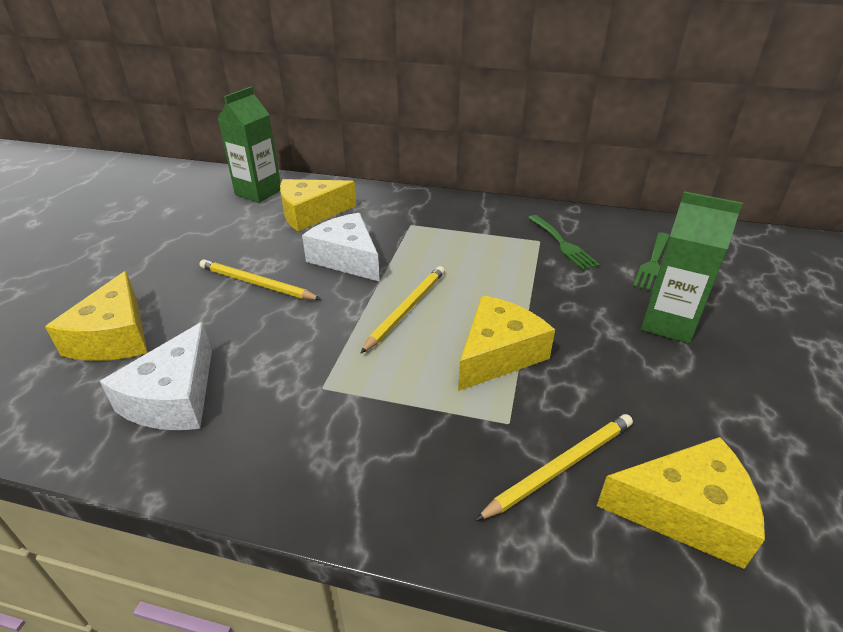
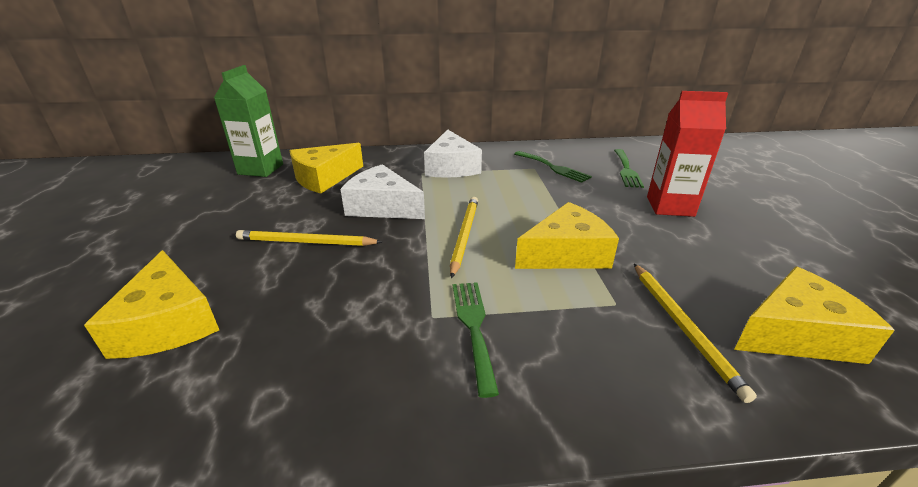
camera: 20 degrees left, 5 degrees down
(174, 397) = (278, 366): white cheese -> white cheese (451, 167)
(352, 408) = (473, 327): none -> green fork
(498, 354) = (566, 253): yellow cheese -> yellow cheese turned 45 degrees clockwise
(560, 467) = (683, 327): yellow pencil -> yellow pencil turned 135 degrees clockwise
(668, 324) = (670, 206): green carton -> red carton

